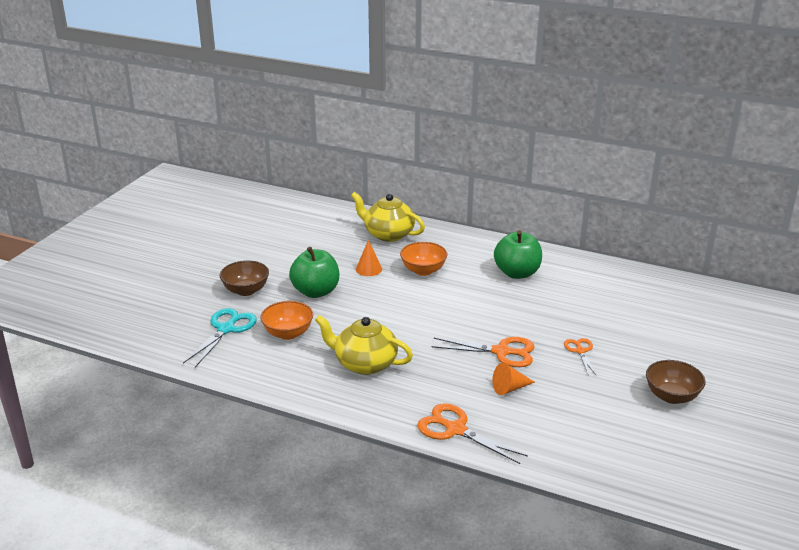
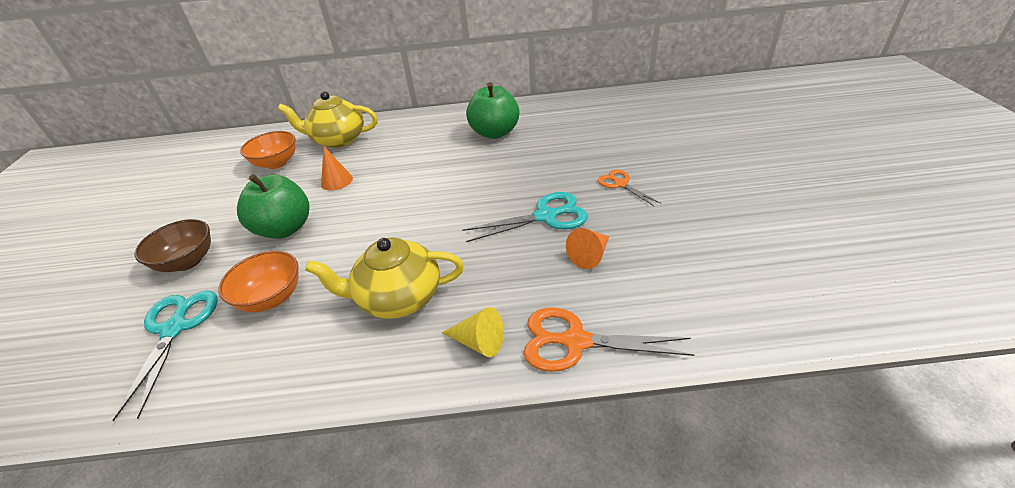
camera: 25 degrees left, 10 degrees up
(397, 406) = (479, 342): none -> yellow cone
(423, 270) = (398, 162): orange bowl -> orange bowl (276, 163)
(501, 352) = (546, 216): orange scissors -> turquoise scissors
(671, 396) = (746, 195): brown bowl -> none

